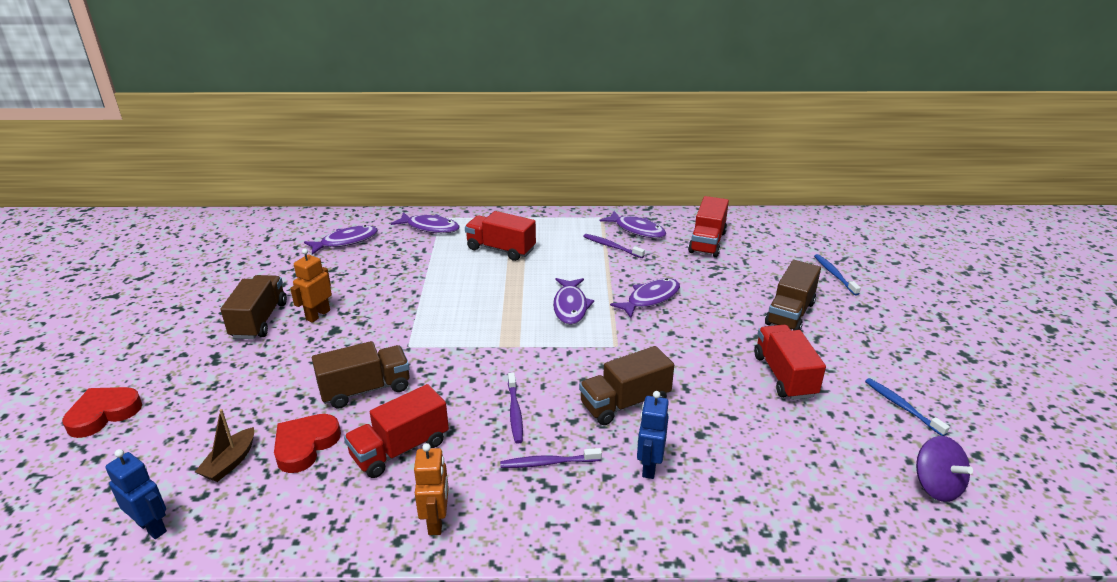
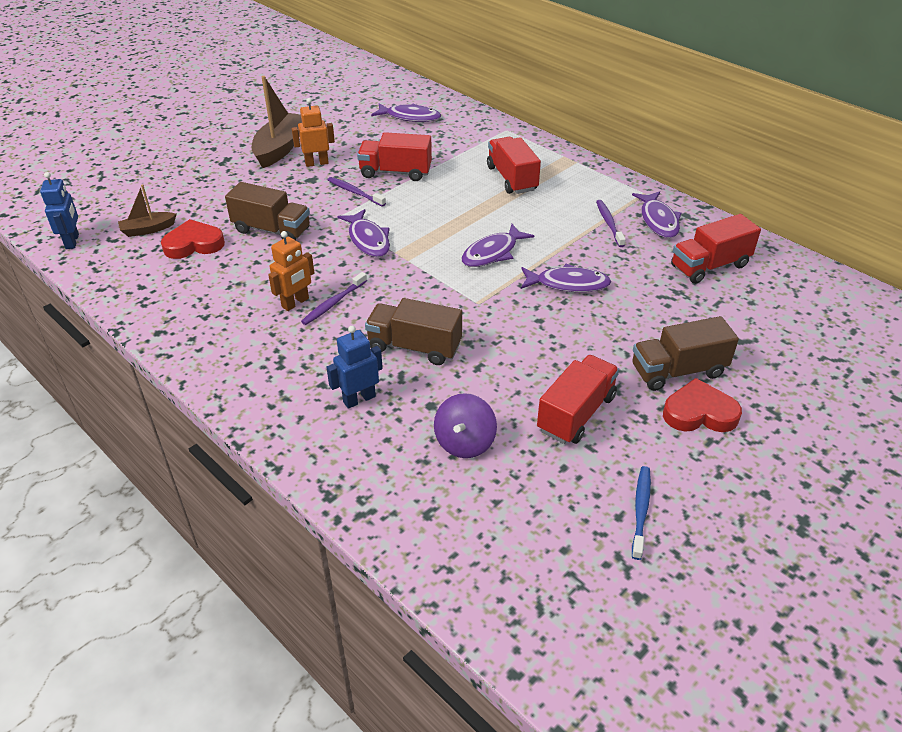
camera: 45 degrees right, 10 degrees up
(103, 414) = (133, 163): red heart -> red heart (699, 413)
(259, 320) = (280, 148): brown truck -> brown boat
(400, 449) = (235, 280): red truck -> red truck (395, 172)
(430, 227) = (485, 134): purple fish -> purple fish (368, 240)
(436, 521) = (191, 336): orange robot -> orange robot (295, 303)
(548, 463) = (302, 349): purple toothbrush -> purple toothbrush (355, 192)
(834, 275) = (795, 367): blue toothbrush -> none
(936, 486) = (551, 583): purple spinning top -> purple spinning top (464, 442)

